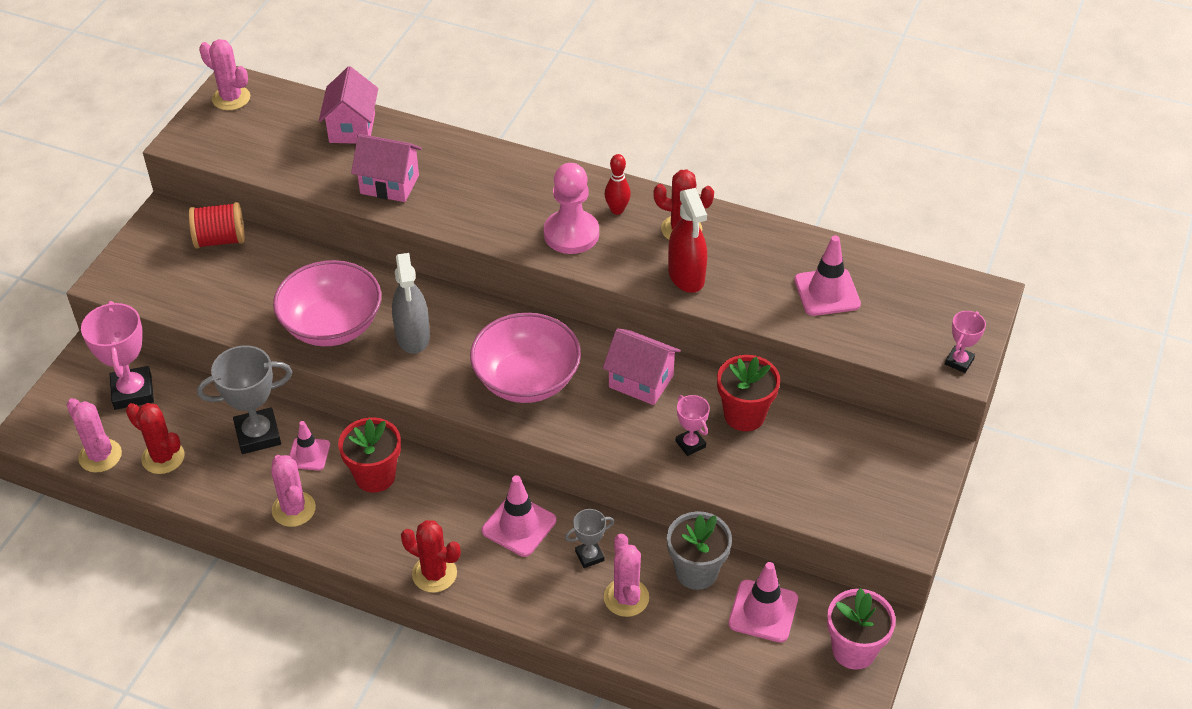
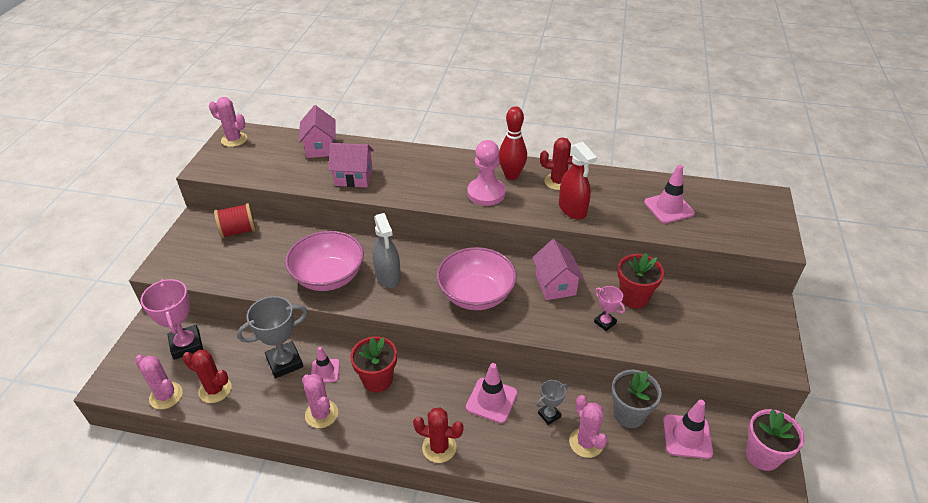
camera: 10 degrees left, 5 degrees down
(617, 210) = (511, 175): red bowling pin -> red bowling pin, size x1.60
(641, 381) = (555, 285): pink house -> pink house turned 60 degrees clockwise
(959, 361) = (775, 239): pink trophy -> none

